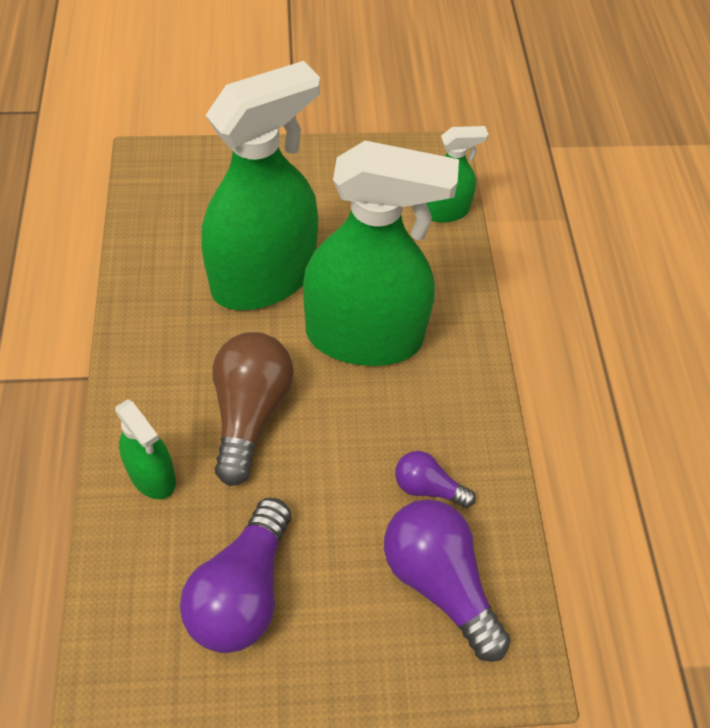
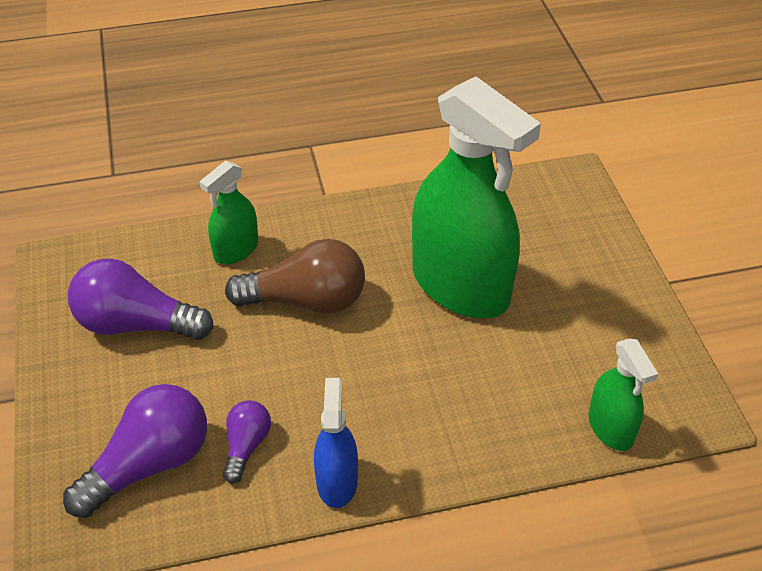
camera: 85 degrees right, 10 degrees down
(364, 336) = (412, 373): green spray bottle -> none
(476, 414) = (337, 481): none -> blue spray bottle

